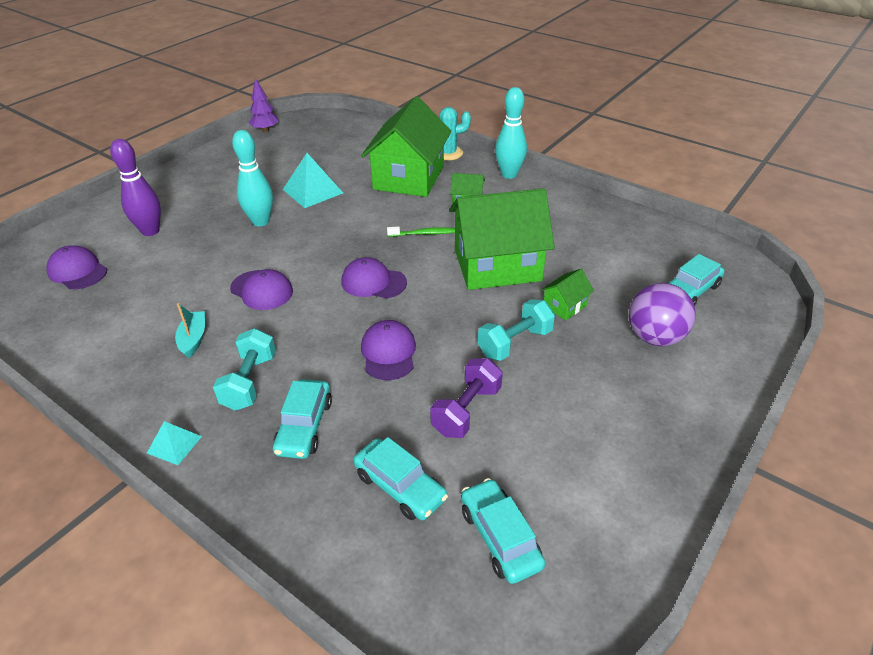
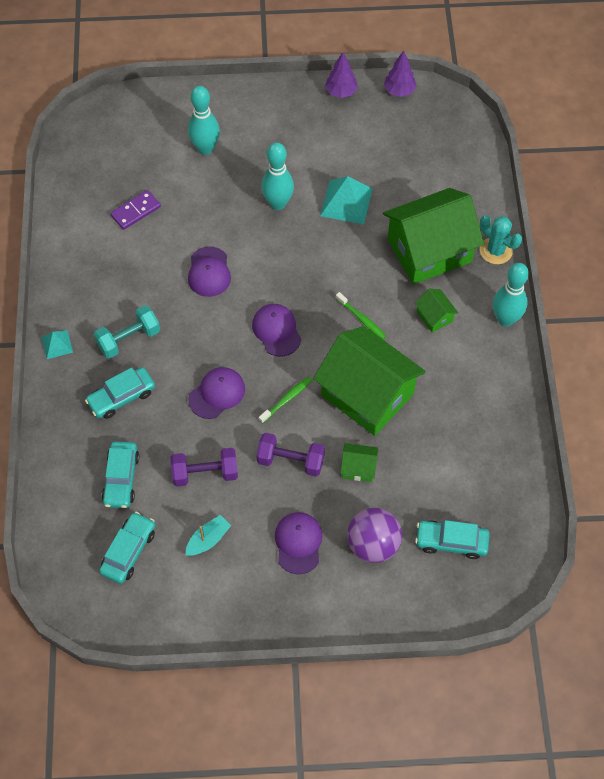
camera: 50 degrees right, 20 degrees up
(77, 271) = (132, 151): purple cap -> purple cap (298, 543)
(133, 301) = (135, 211): none -> purple domino
(150, 231) = (205, 148): purple bowling pin -> turquoise bowling pin
(193, 339) = (135, 276): turquoise boat -> turquoise boat (208, 539)
(223, 150) = (341, 92): none -> purple tree
(448, 312) = (286, 399): none -> green toothbrush
(515, 343) = (290, 461): turquoise dumbbell -> purple dumbbell

